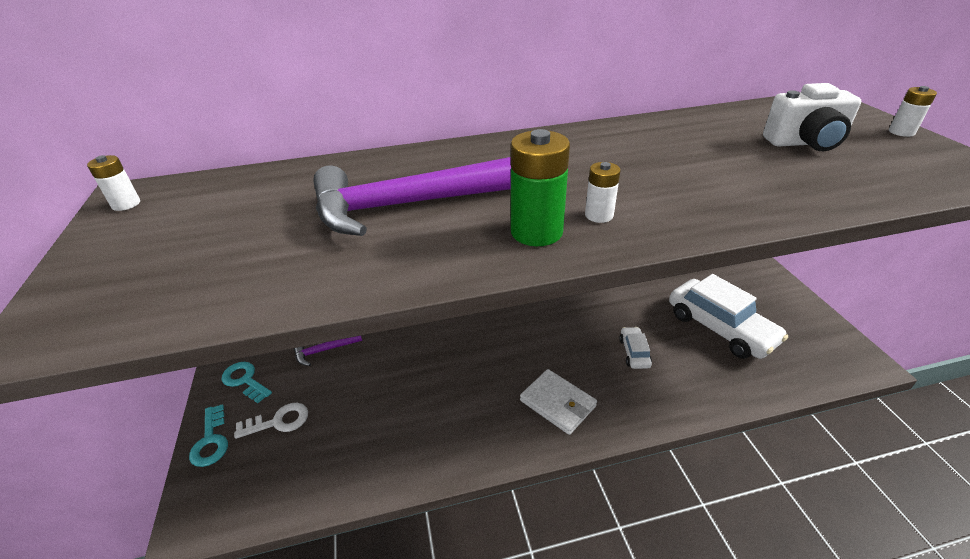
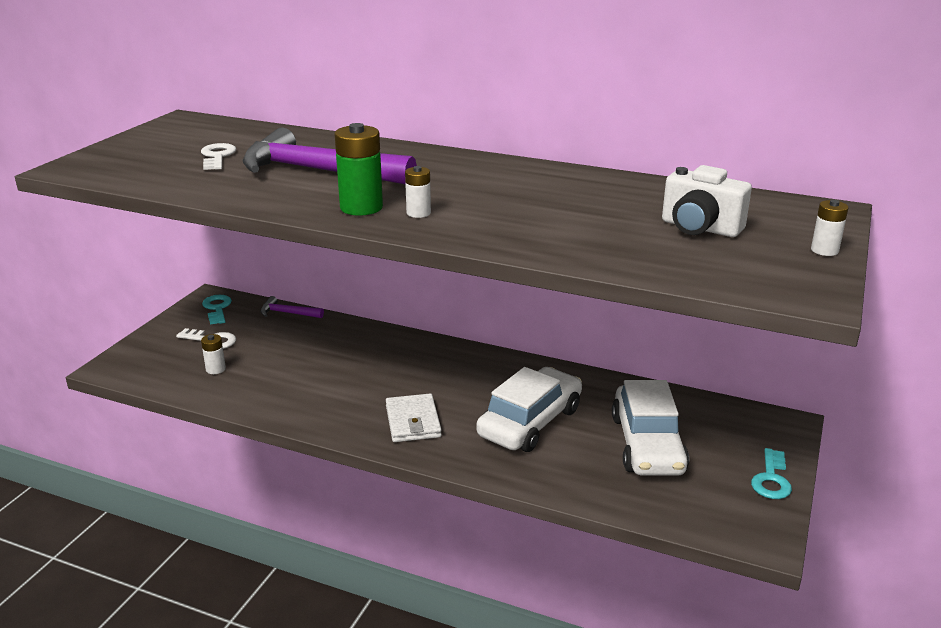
camera: 35 degrees right, 10 degrees down
(126, 204) = (174, 124): white battery -> white battery (215, 369)
(211, 440) = (162, 332): turquoise key -> turquoise key (771, 479)
(257, 229) = (217, 156): none -> white key
(634, 352) = (530, 422): white car -> white car, size x2.16

